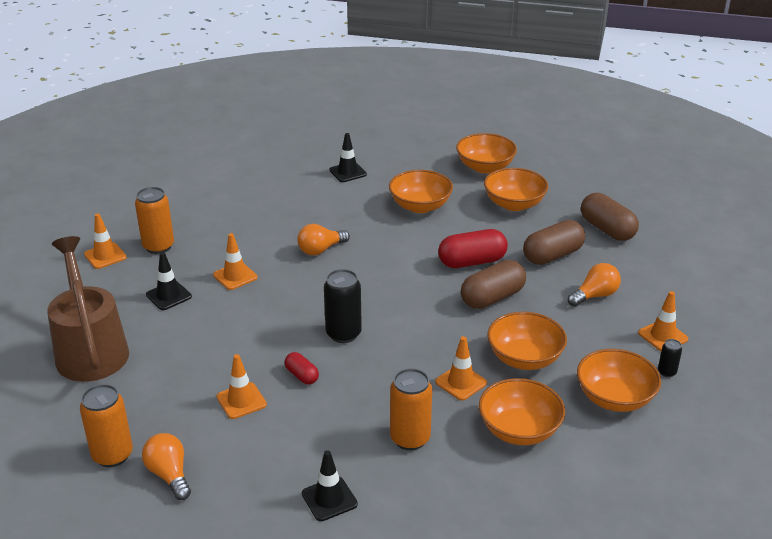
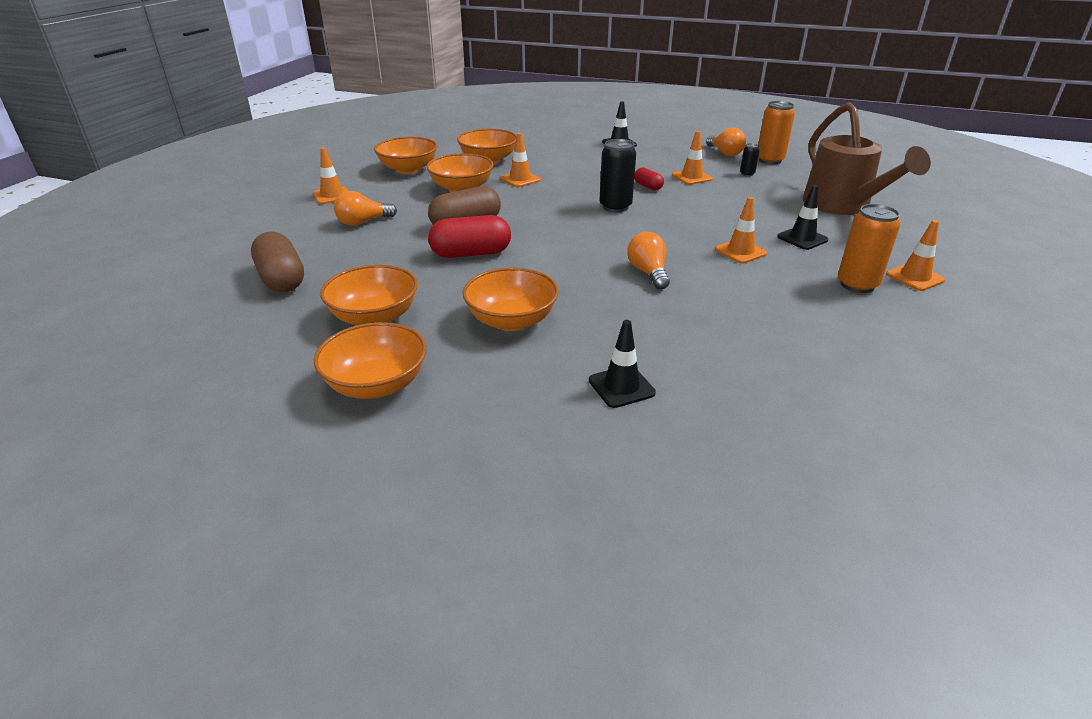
camera: 175 degrees left, 0 degrees up
(321, 250) = (648, 273): orange light bulb -> orange light bulb turned 75 degrees counterclockwise
(410, 438) = (565, 159): orange can -> none
(552, 255) = (374, 256): brown capsule -> none
(667, 372) = (354, 178): black can -> black can (747, 174)

